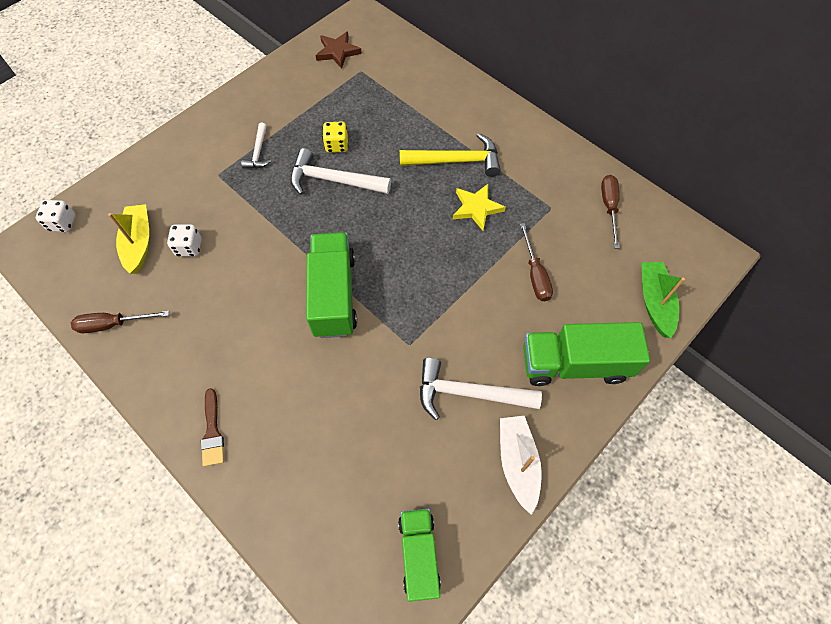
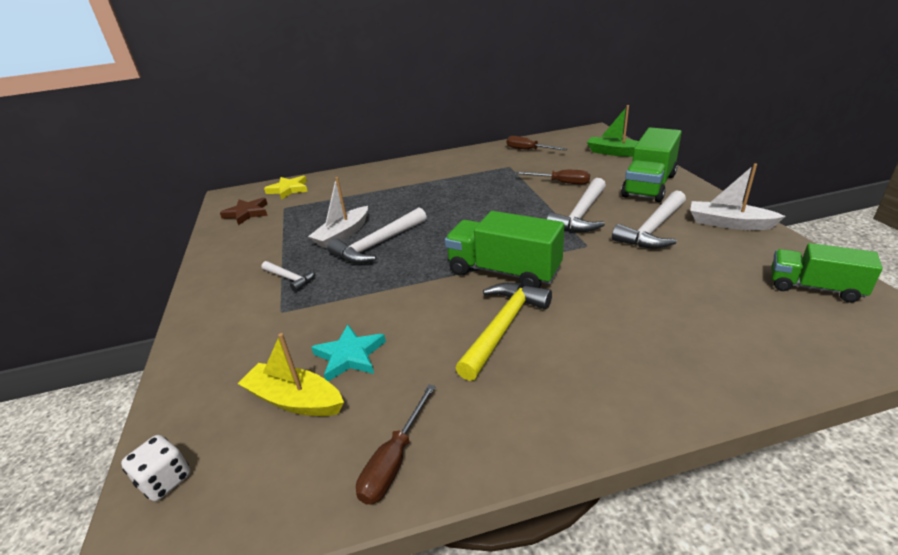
camera: 55 degrees left, 30 degrees down
(189, 247) = (350, 356): white dice -> turquoise star
(212, 432) = (622, 397): brown brush -> none
(336, 145) = (343, 235): yellow dice -> white boat
(456, 161) = (428, 189): yellow hammer -> yellow hammer (503, 327)
(468, 319) = (581, 215): none -> white hammer
(476, 208) = (480, 190): yellow star -> yellow star (288, 189)

